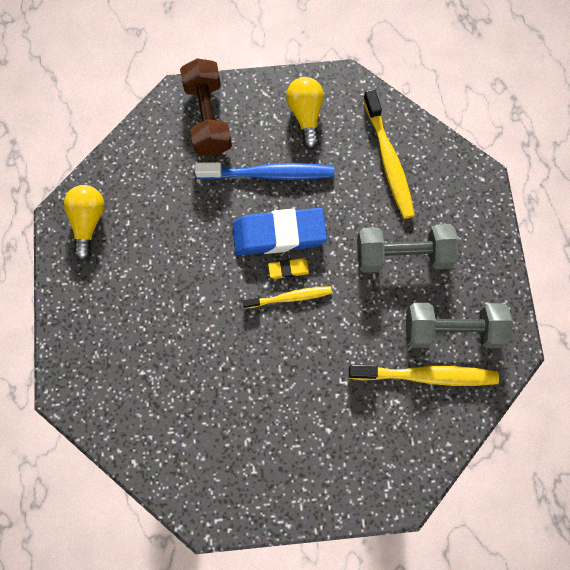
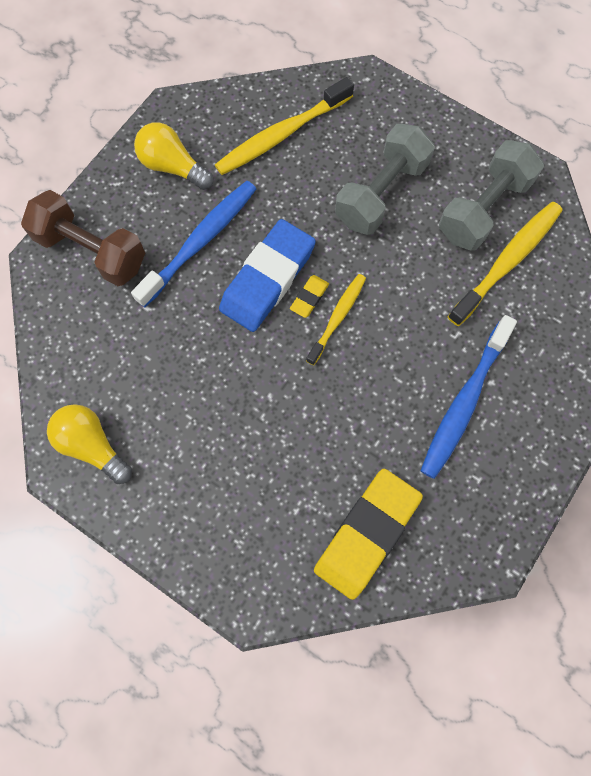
camera: 50 degrees left, 0 degrees up
(161, 427) = (367, 534): none -> yellow eraser
(299, 423) = (464, 402): none -> blue toothbrush
(388, 160) = (281, 135): yellow toothbrush -> yellow toothbrush turned 120 degrees clockwise

